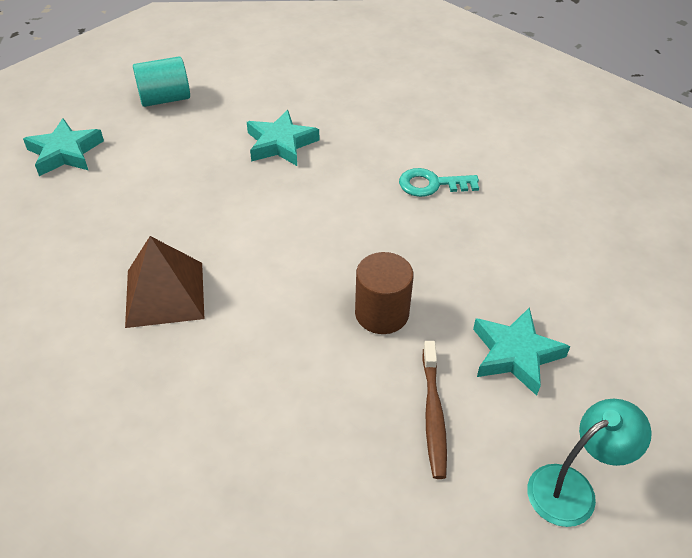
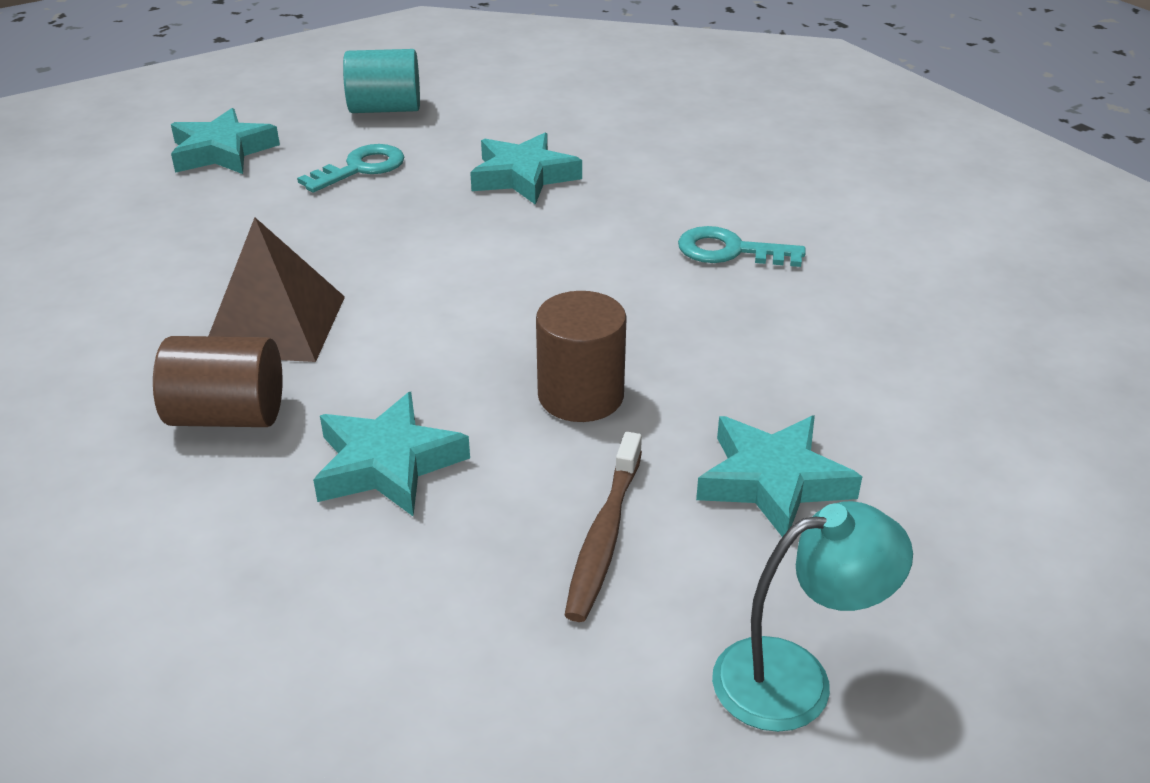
camera: 15 degrees right, 10 degrees down
(164, 373) = (227, 416): none -> brown cylinder
(169, 153) = (360, 168): none -> turquoise key
(283, 389) = (388, 464): none -> turquoise star

